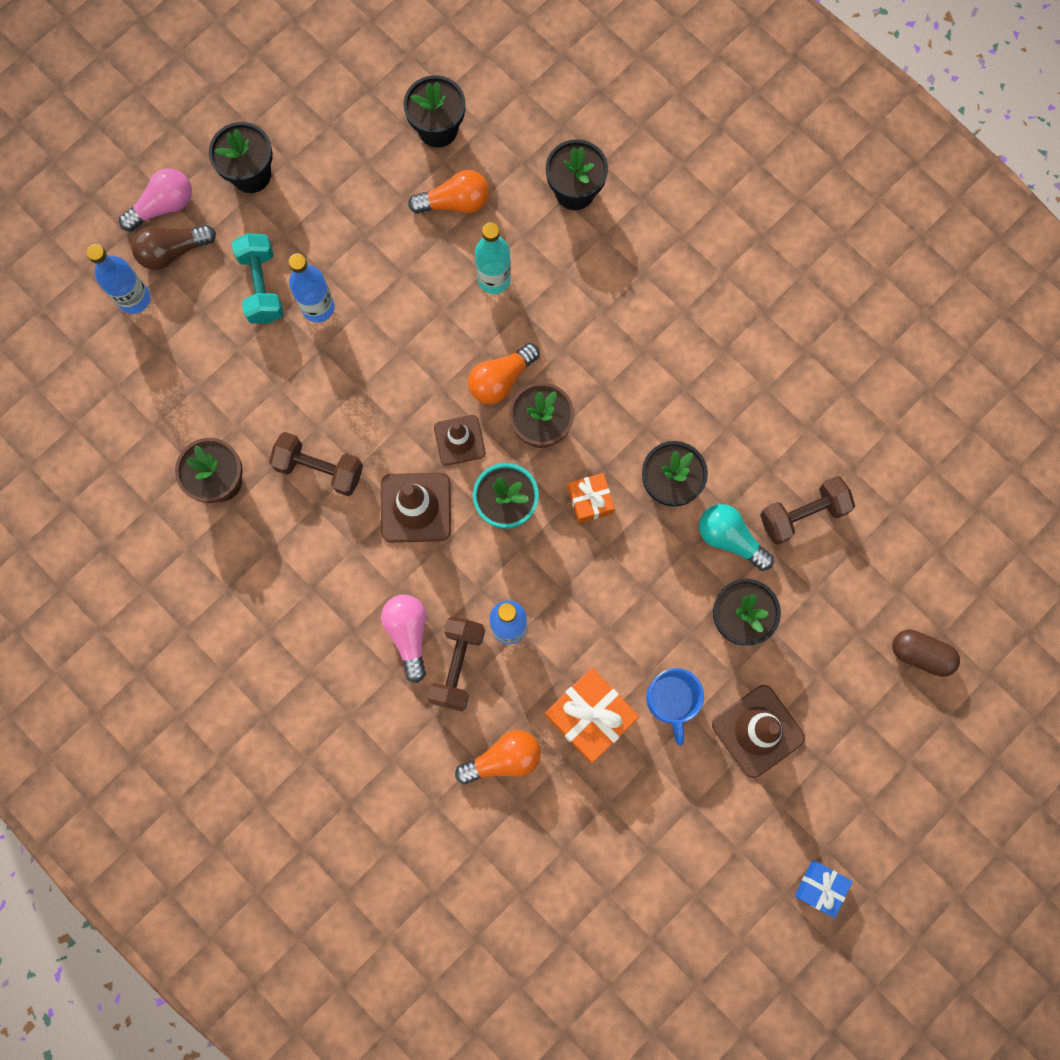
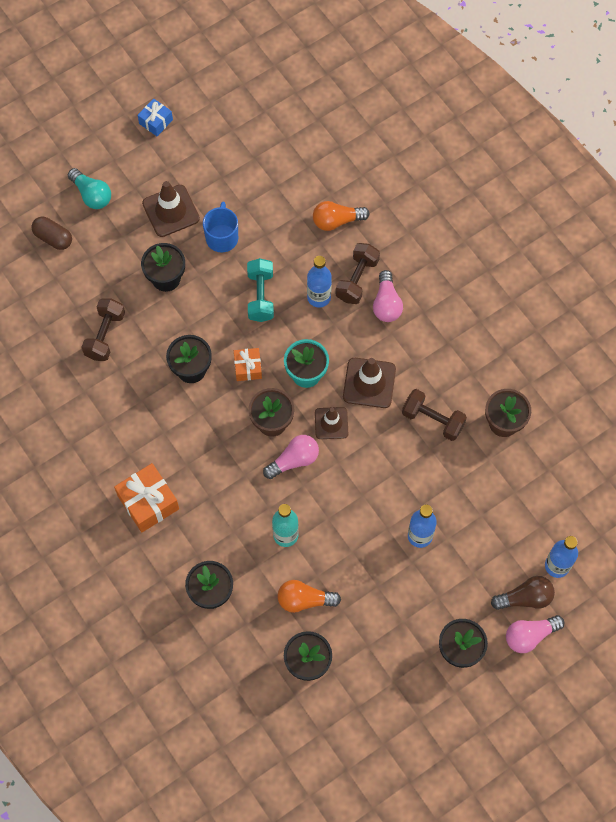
camera: 170 degrees left, 10 degrees down
(262, 286) = (460, 559): turquoise dumbbell -> turquoise dumbbell (260, 296)
(501, 380) = (294, 460): orange light bulb -> pink light bulb
(590, 716) = (276, 236): orange gift -> orange gift (148, 502)
(730, 539) = (158, 328): turquoise light bulb -> turquoise light bulb (91, 195)
(802, 514) = (105, 335): brown dumbbell -> brown dumbbell turned 60 degrees counterclockwise

